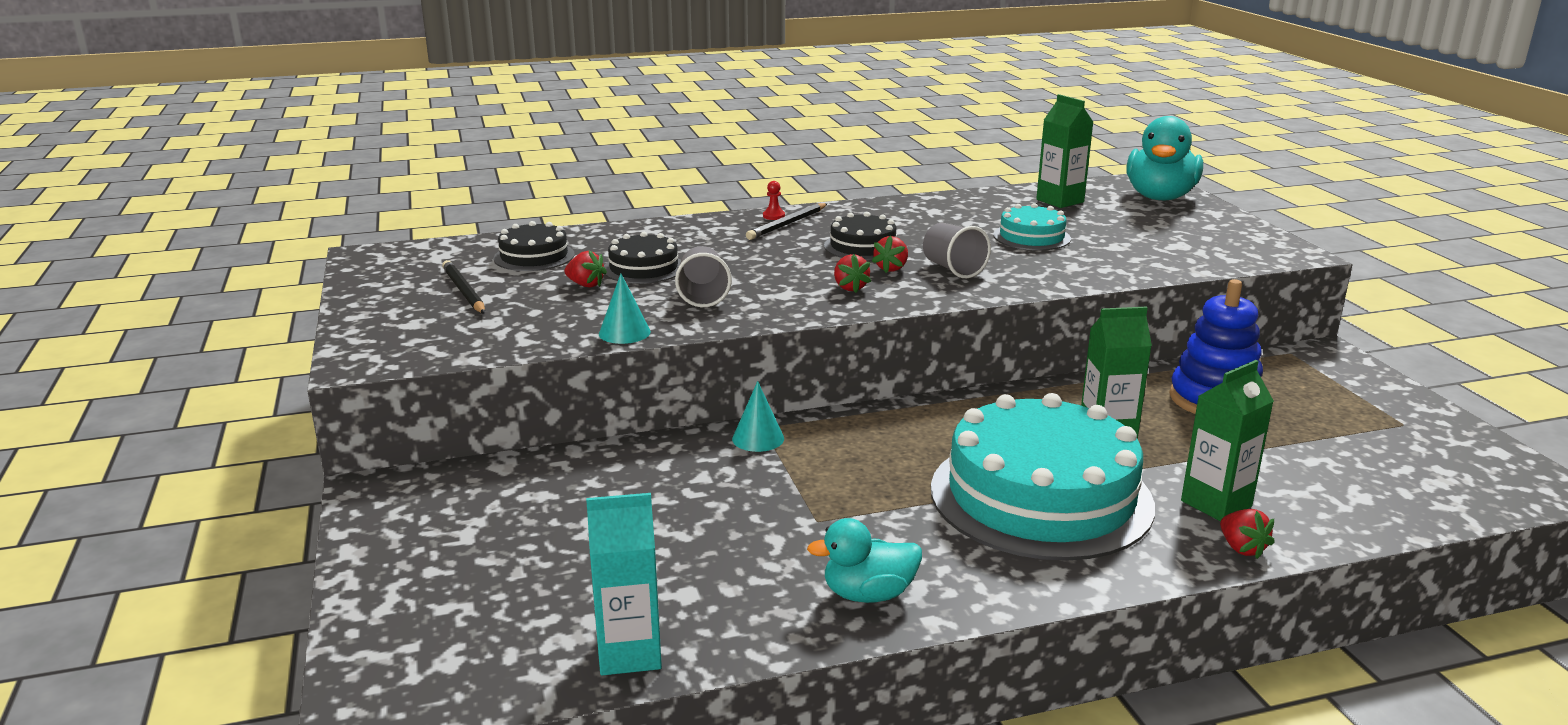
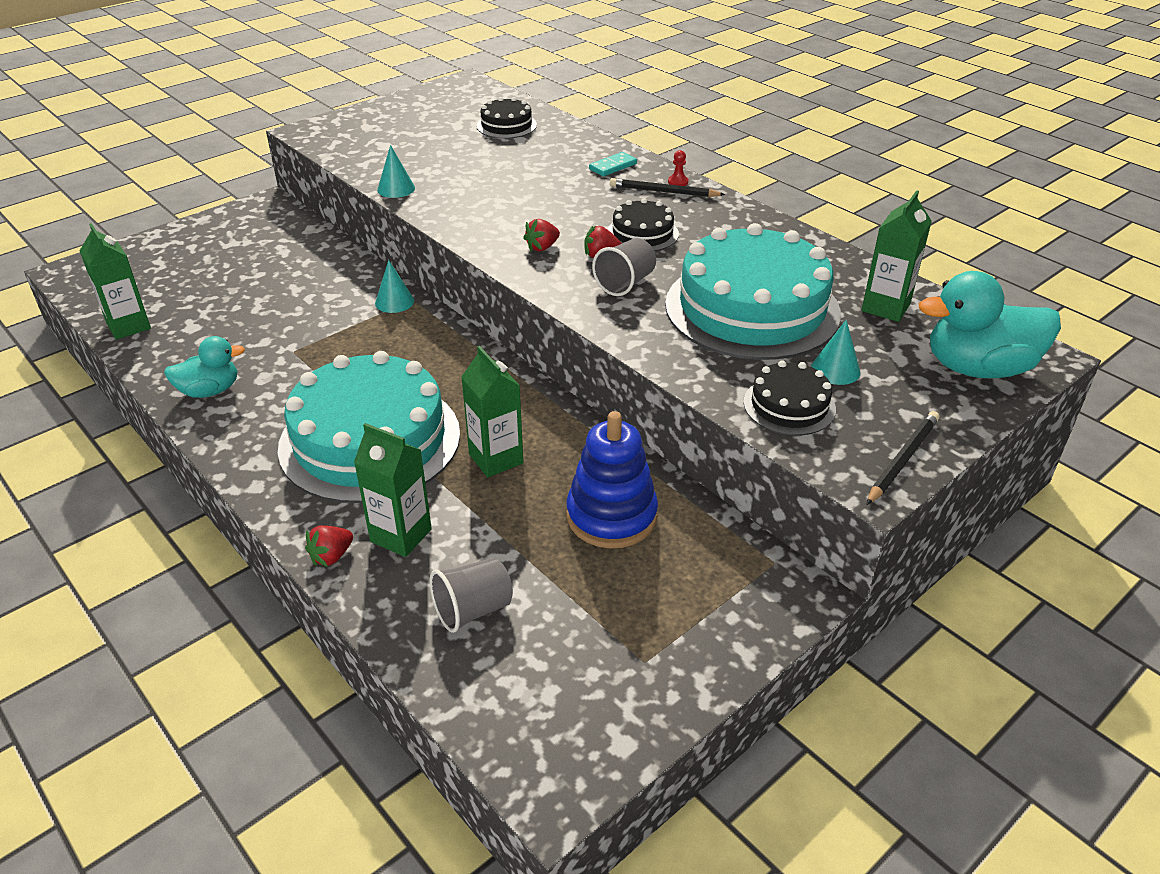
camera: 65 degrees right, 15 degrees up
(464, 291) = (428, 124): black pencil -> black pencil (902, 460)
(586, 285) = (468, 155): red strawberry -> none
(629, 653) = (128, 326): turquoise carton -> green carton
(643, 268) = (516, 164): black cake -> black cake (789, 405)
(703, 296) = (479, 197): grey cup -> grey cup (473, 610)
(707, 232) = (613, 166): none -> turquoise domino
(868, 594) = (210, 391): turquoise duck -> turquoise duck turned 105 degrees clockwise
(1031, 237) = (752, 308): turquoise cake -> turquoise cake, size x2.16
(1141, 232) = (835, 369): none -> turquoise cone

